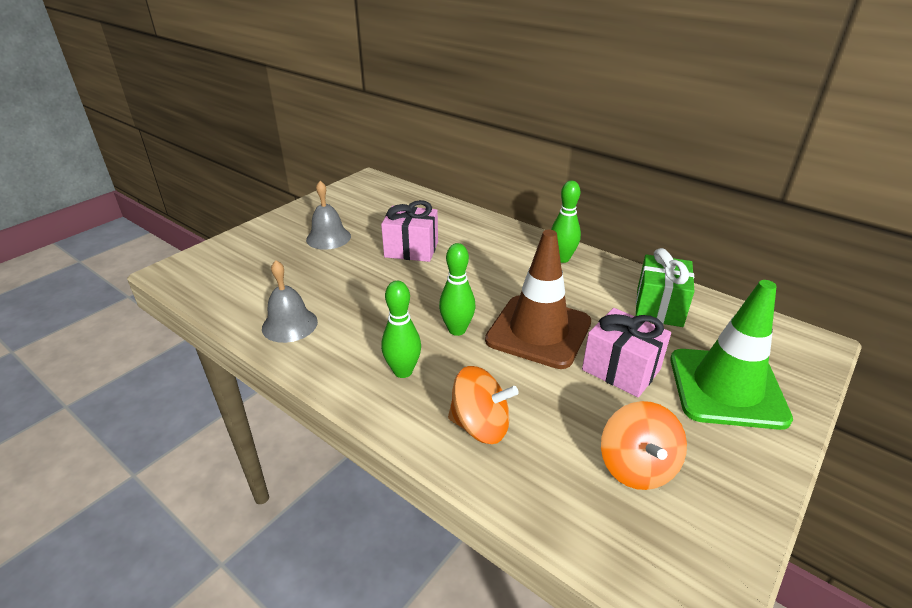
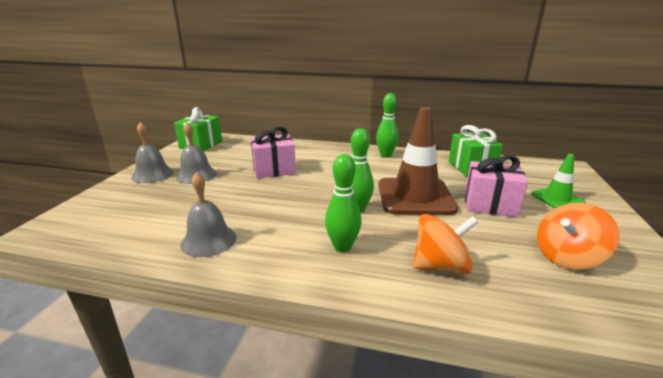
camera: 25 degrees left, 10 degrees down
(289, 226) = (152, 174): none -> grey bell
(360, 192) = (201, 145): none -> green gift
(637, 467) = (567, 257): orange spinning top -> orange spinning top turned 90 degrees clockwise
(726, 388) = (557, 198): green traffic cone -> green traffic cone, size x0.52

